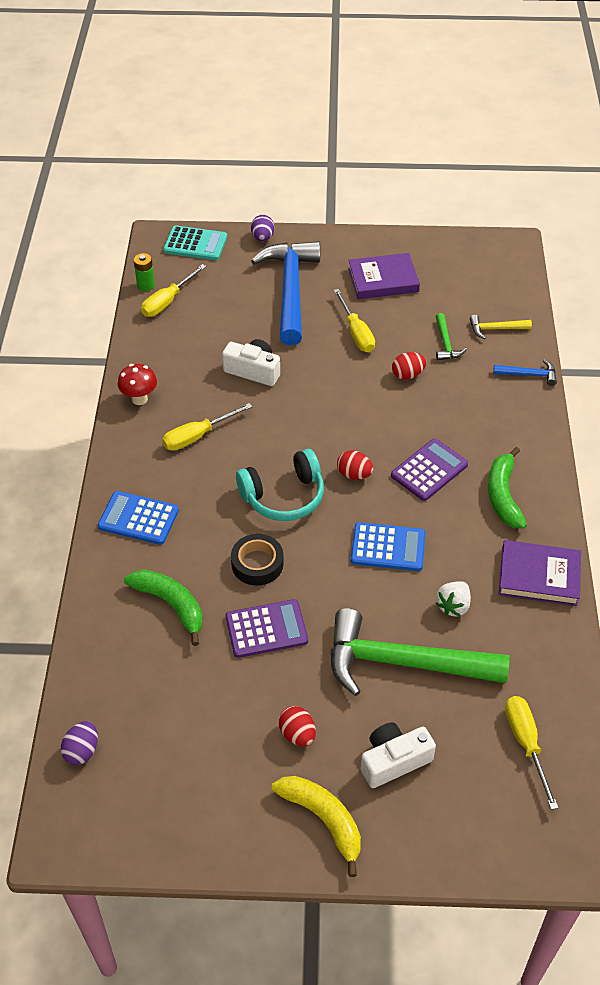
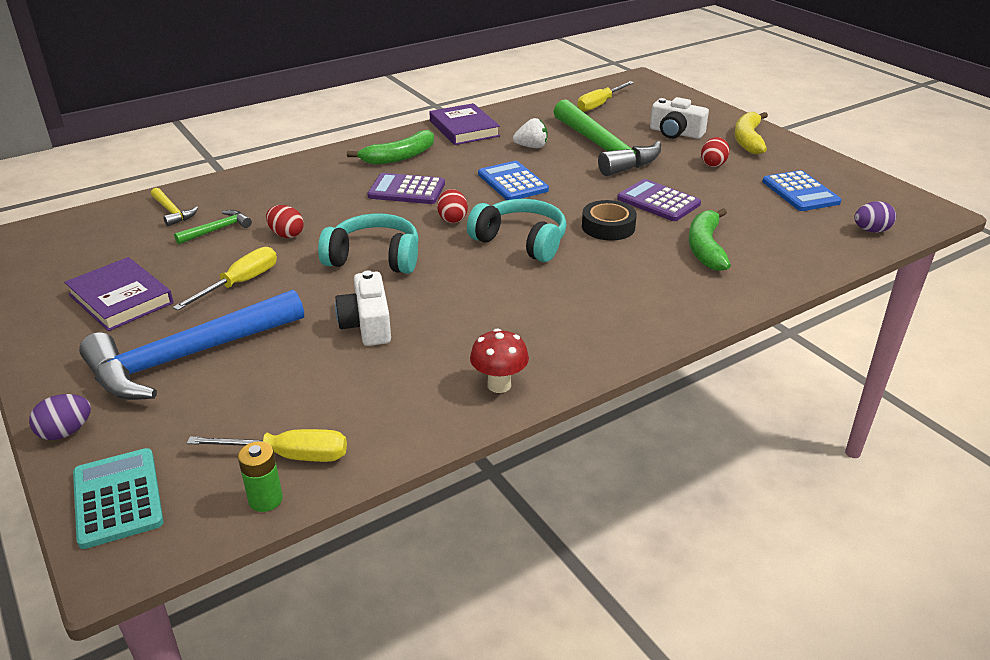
camera: 125 degrees left, 15 degrees down
(138, 518) = (652, 304): blue calculator -> blue calculator (800, 192)
(197, 436) = (507, 318): yellow screwdriver -> none
(332, 406) = (374, 258): none -> turquoise headphones
(529, 375) = (233, 181): blue hammer -> none

